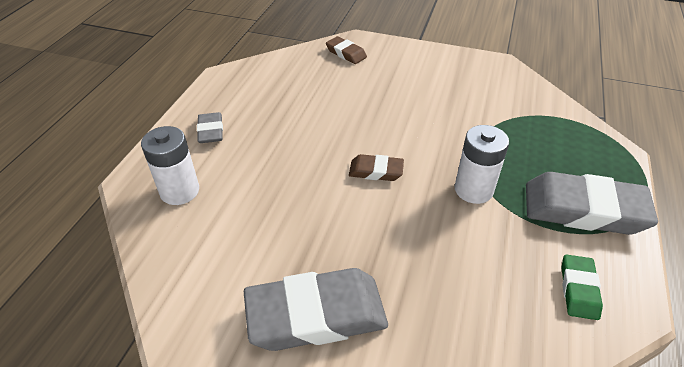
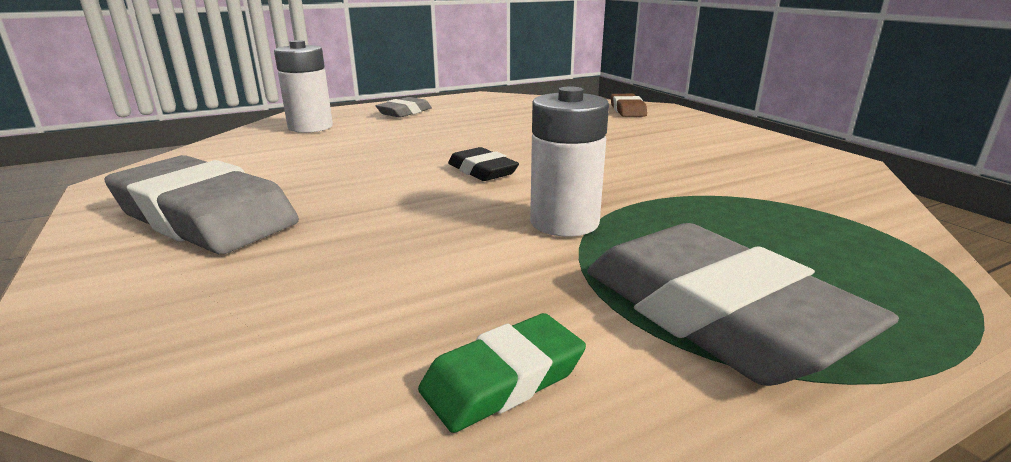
camera: 45 degrees right, 20 degrees down
(376, 171) = (482, 171): brown eraser -> black eraser

